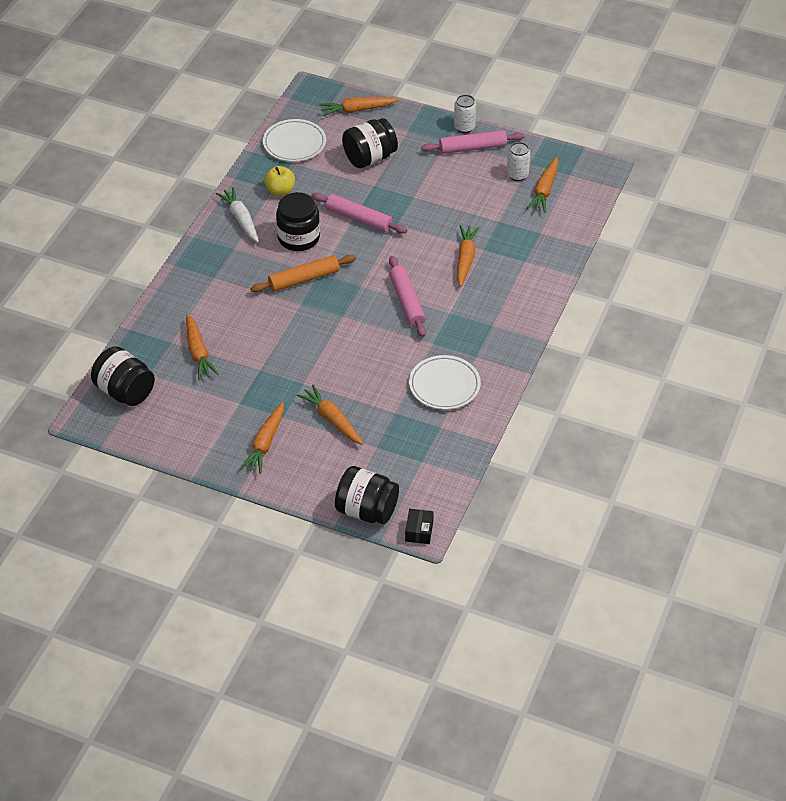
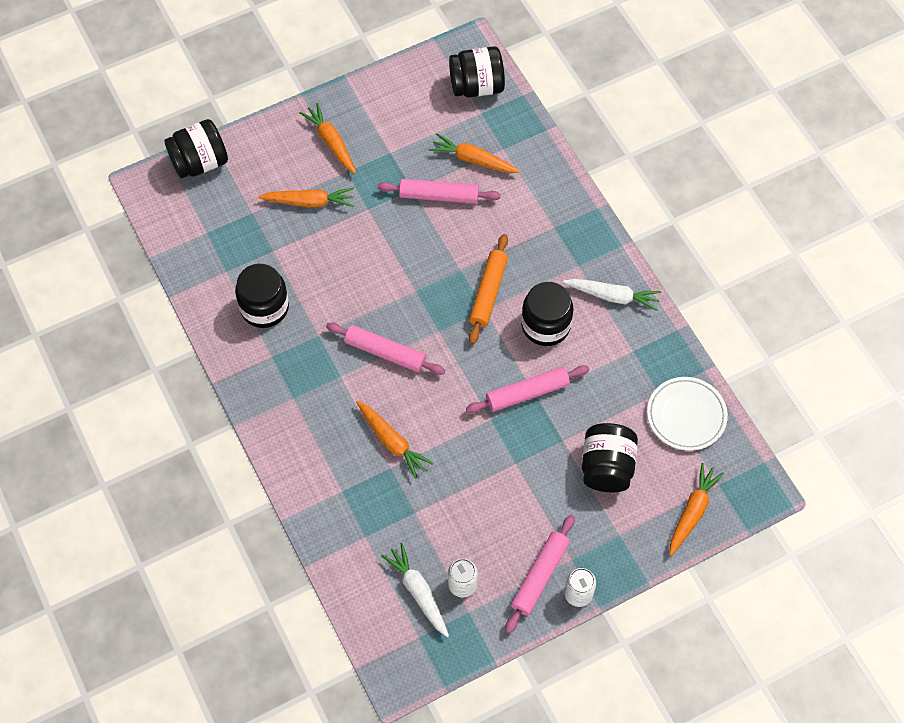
camera: 130 degrees right, 15 degrees up
(250, 351) = (439, 196): none -> pink rolling pin
(280, 191) = (625, 355): yellow apple -> none
(419, 531) = (146, 182): black box -> none
(444, 385) = (264, 307): white plate -> black jar
(544, 190) = (418, 592): orange carrot -> white carrot

